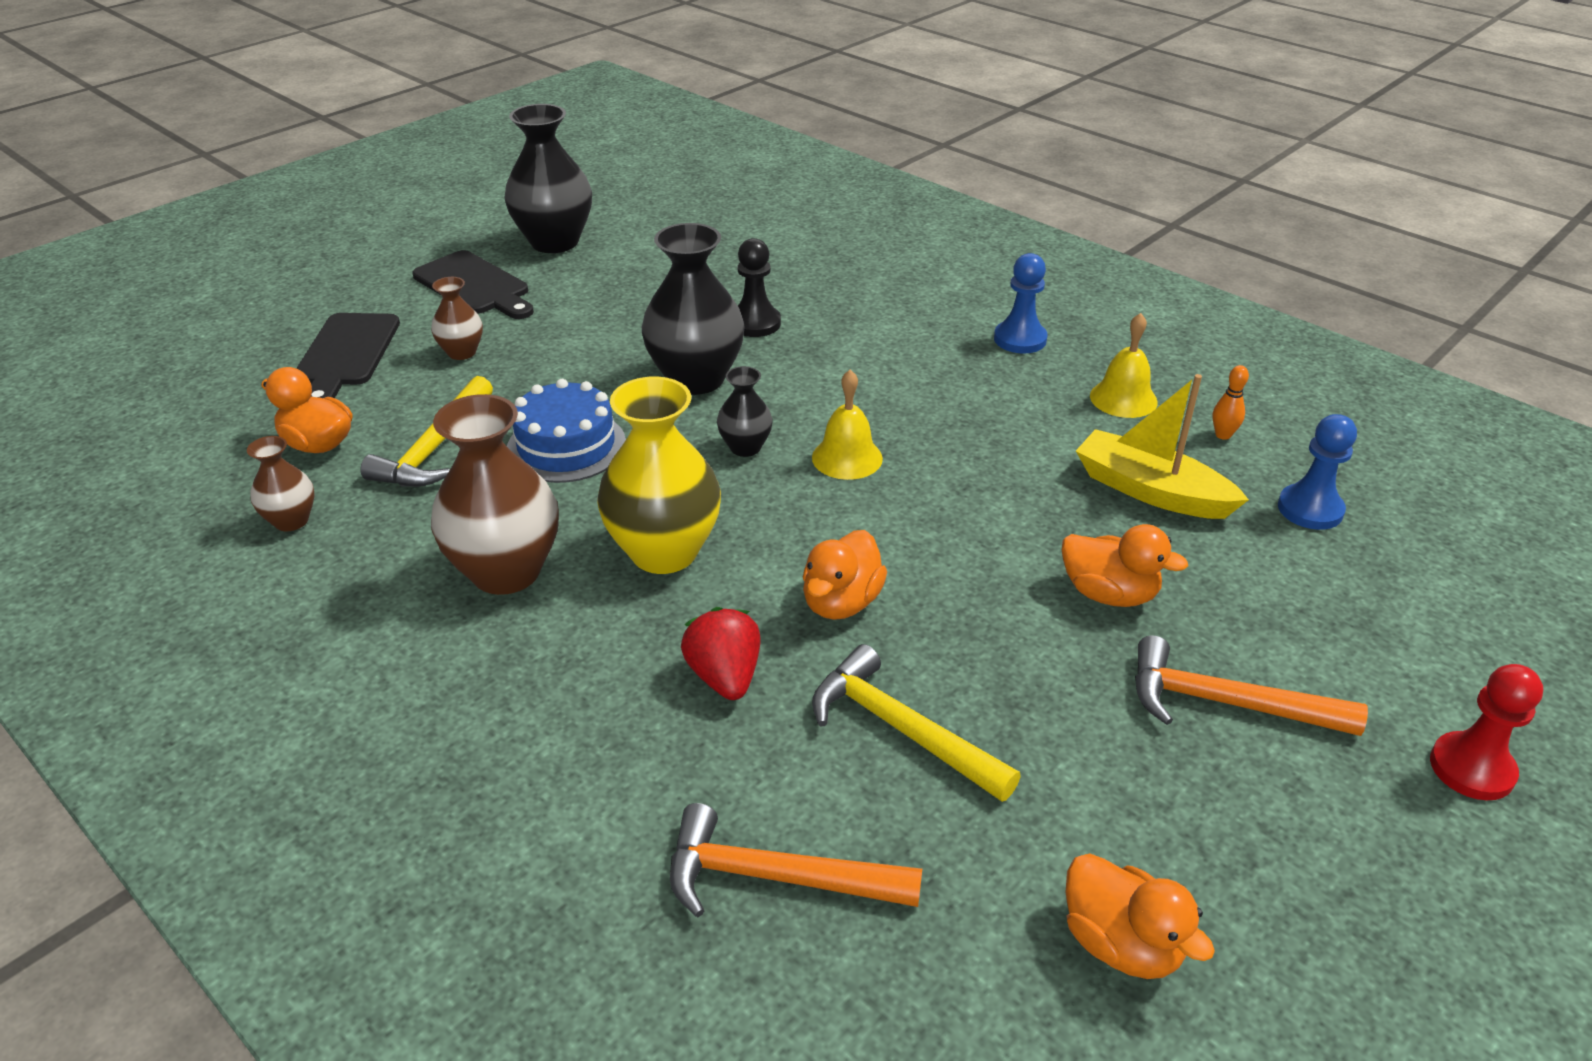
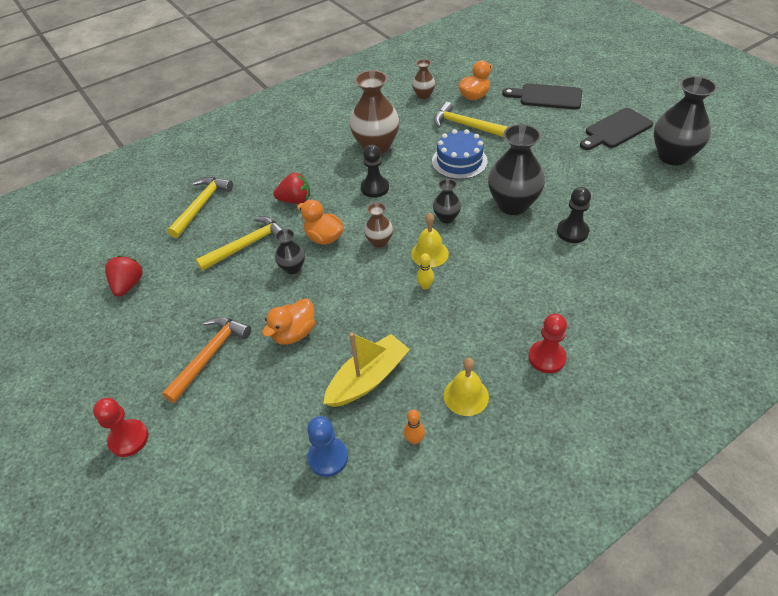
camera: 105 degrees right, 10 degrees up
(462, 352) = (546, 129): brown vase -> brown vase (379, 241)
(664, 552) = (375, 188): yellow vase -> black pawn
(775, 877) = (202, 205): orange hammer -> yellow hammer
(928, 455) = (425, 286): none -> yellow bowling pin
(946, 633) = (292, 268): none -> black vase
(1020, 339) = (547, 358): blue pawn -> red pawn
(1121, 944) = (128, 285): orange duck -> red strawberry

